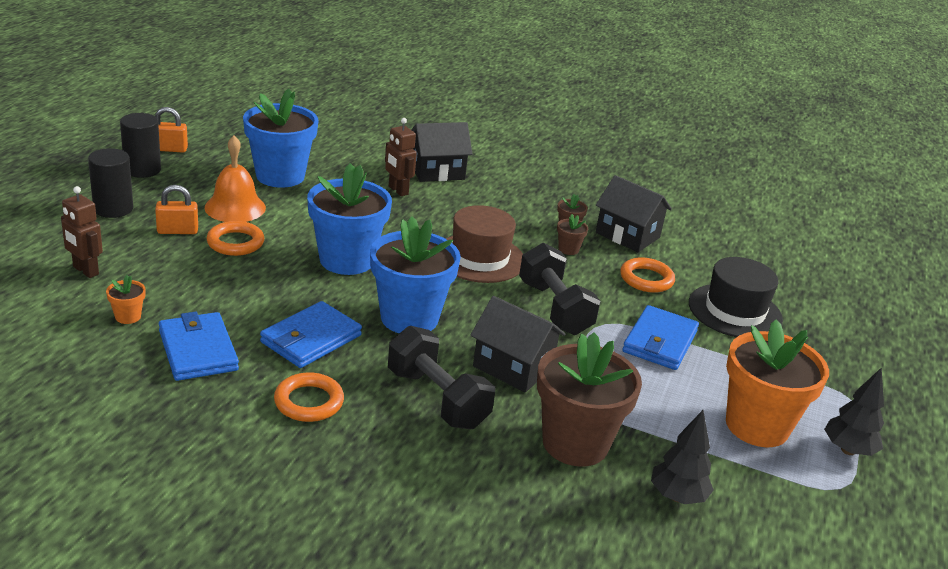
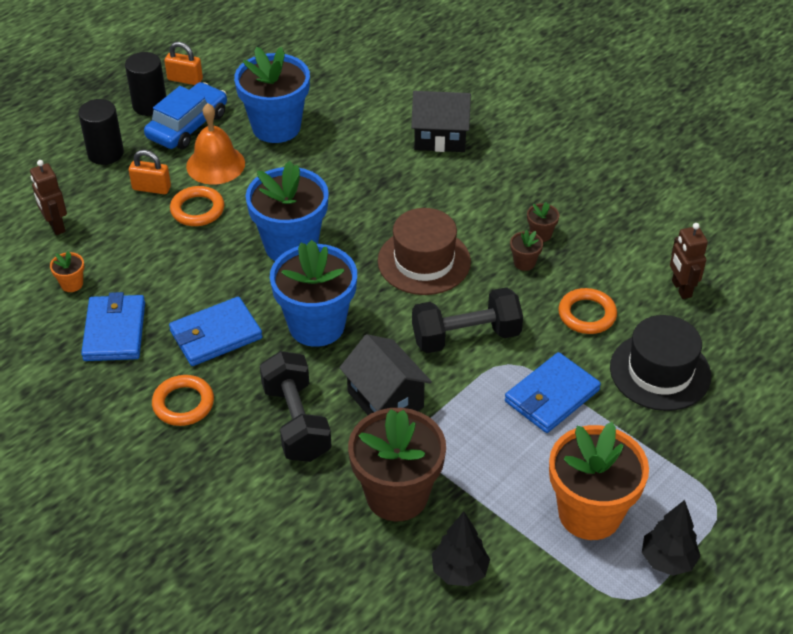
camera: 25 degrees right, 15 degrees up
(190, 181) = (188, 126): none -> blue car
(398, 190) = (385, 160): brown robot -> brown robot (681, 289)
(554, 308) = (466, 336): black dumbbell -> black dumbbell turned 75 degrees clockwise
(627, 235) = (602, 252): black house -> none

